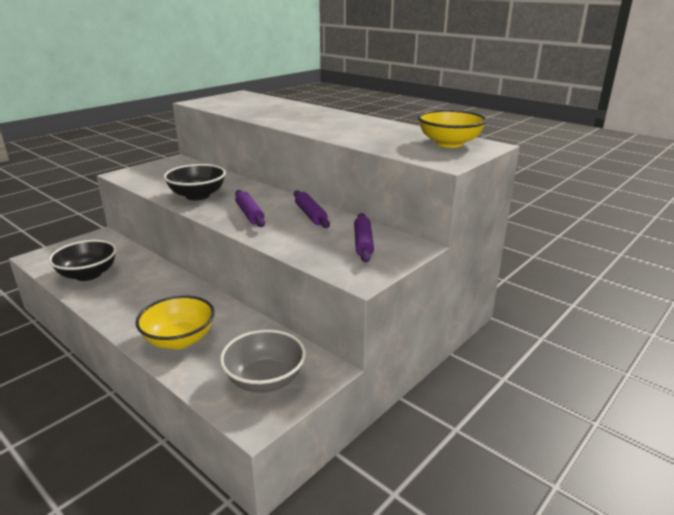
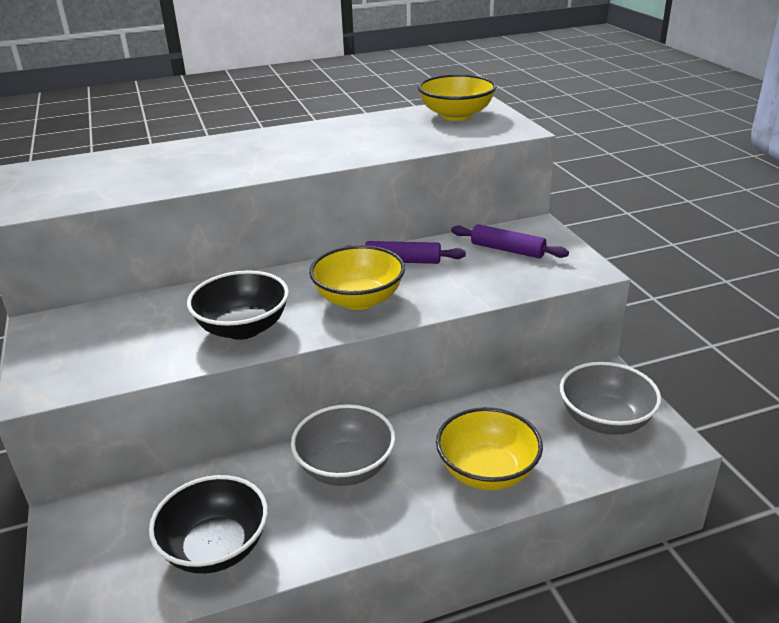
camera: 60 degrees left, 5 degrees up
(163, 291) = (345, 467): none -> grey bowl
(249, 214) = (359, 299): purple rolling pin -> yellow bowl

